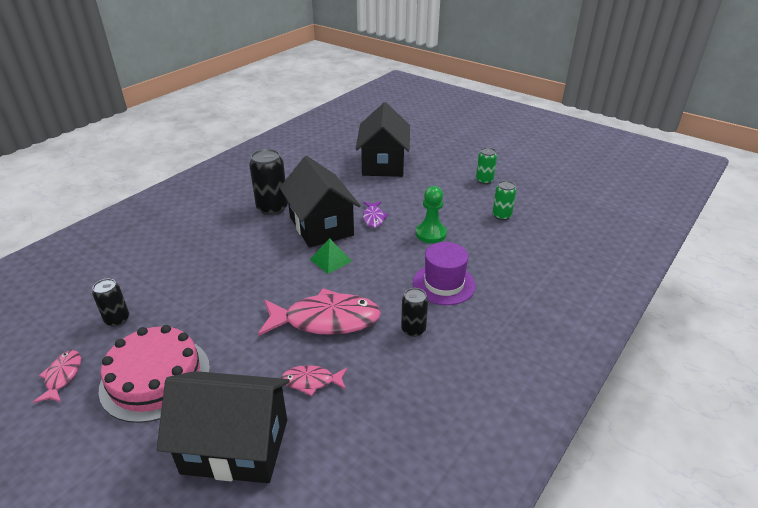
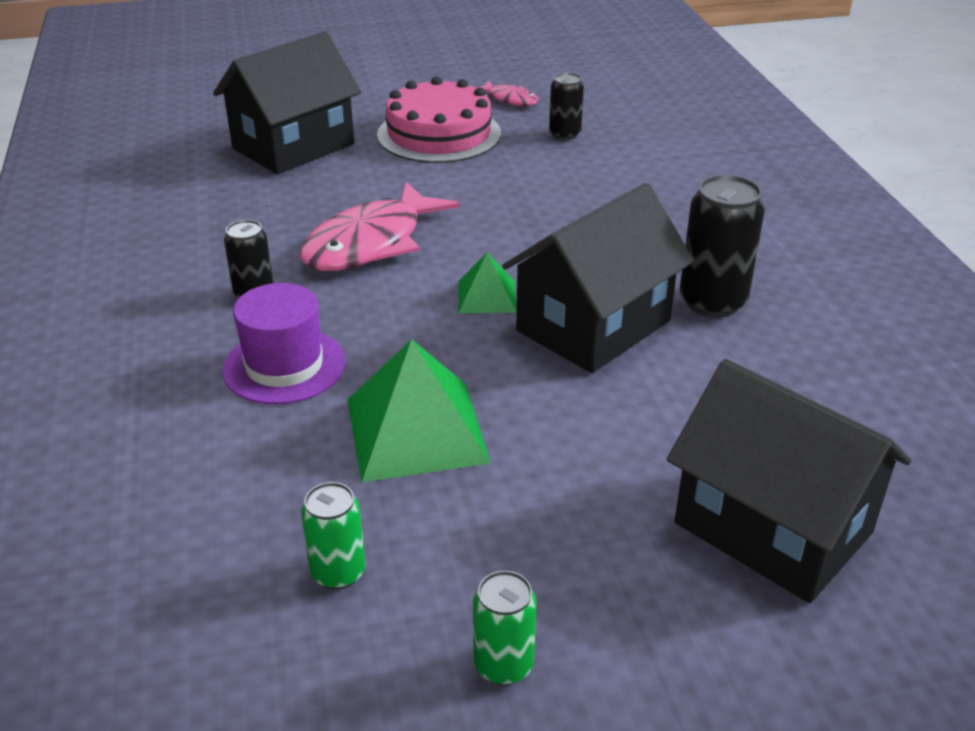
camera: 130 degrees right, 0 degrees up
(311, 381) = (298, 201): pink fish -> none
(321, 226) = (593, 326): black house -> black house turned 60 degrees counterclockwise
(373, 218) = (550, 392): purple fish -> none
(431, 234) = (416, 430): green pawn -> green pyramid

